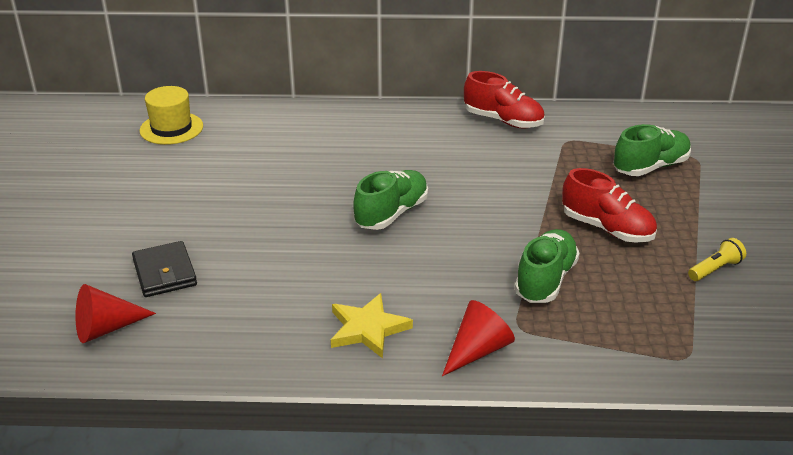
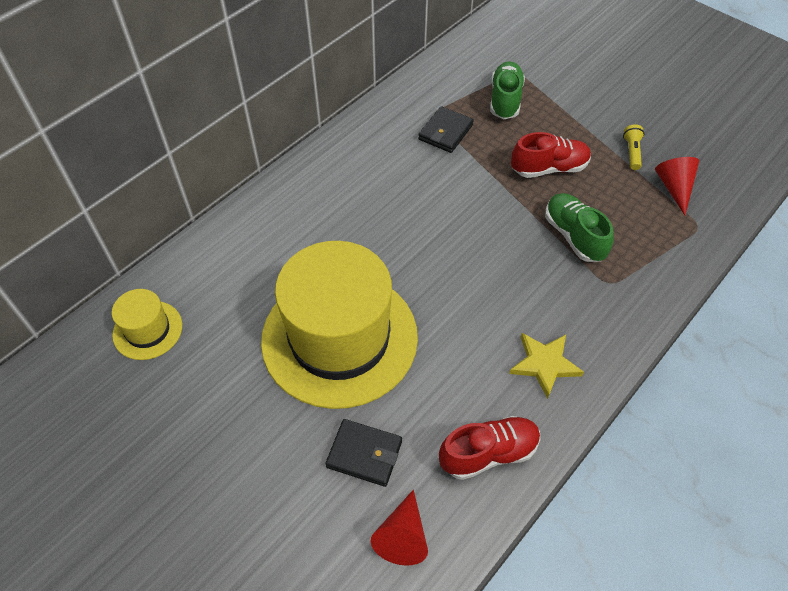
camera: 50 degrees left, 20 degrees up
(262, 209) = (339, 338): none -> yellow hat
(391, 213) = (424, 265): green shoe -> none
(477, 350) = (614, 319): red cone -> red cone (674, 188)
(503, 121) = (374, 127): red shoe -> red shoe (488, 453)
(556, 156) = (445, 132): none -> black wallet

